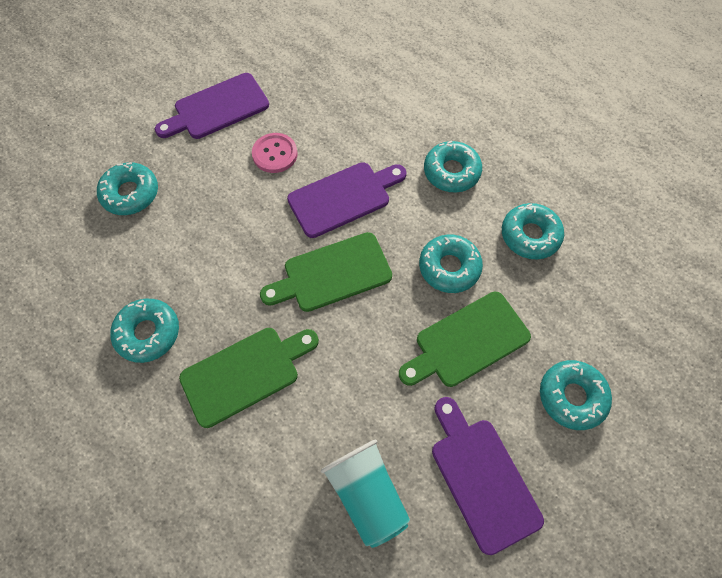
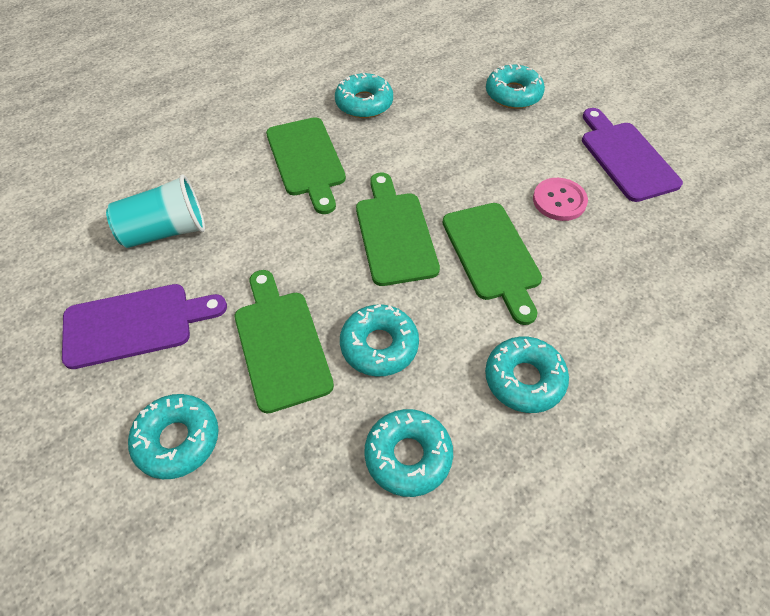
camera: 100 degrees right, 10 degrees down
(343, 198) = (492, 255): purple cutting board -> green cutting board

